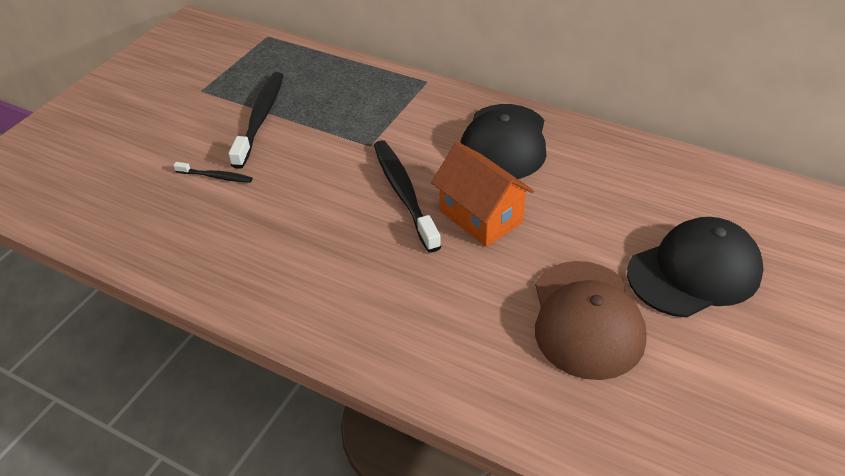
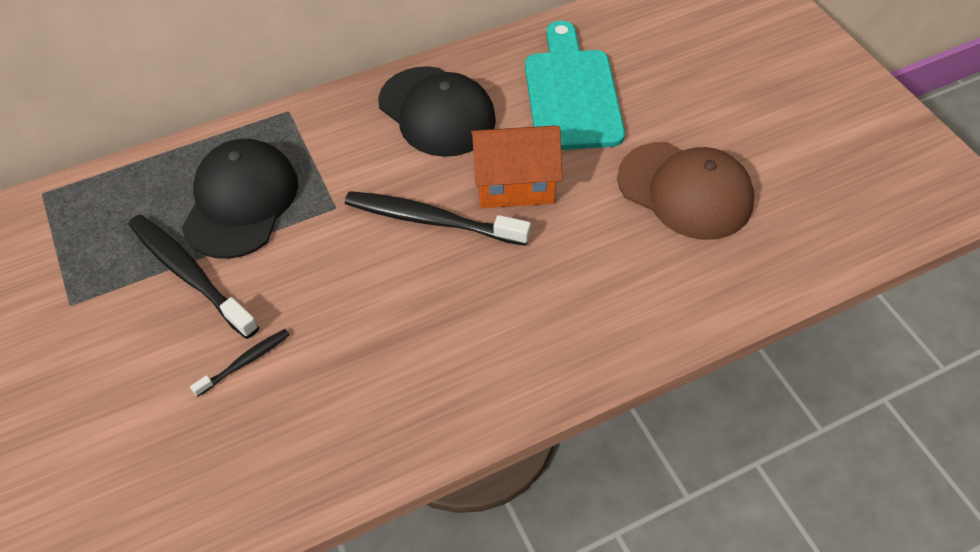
camera: 55 degrees left, 10 degrees up
(608, 199) = (571, 93): none -> turquoise cutting board
(694, 272) = (691, 99): black cap -> black cap (241, 202)

